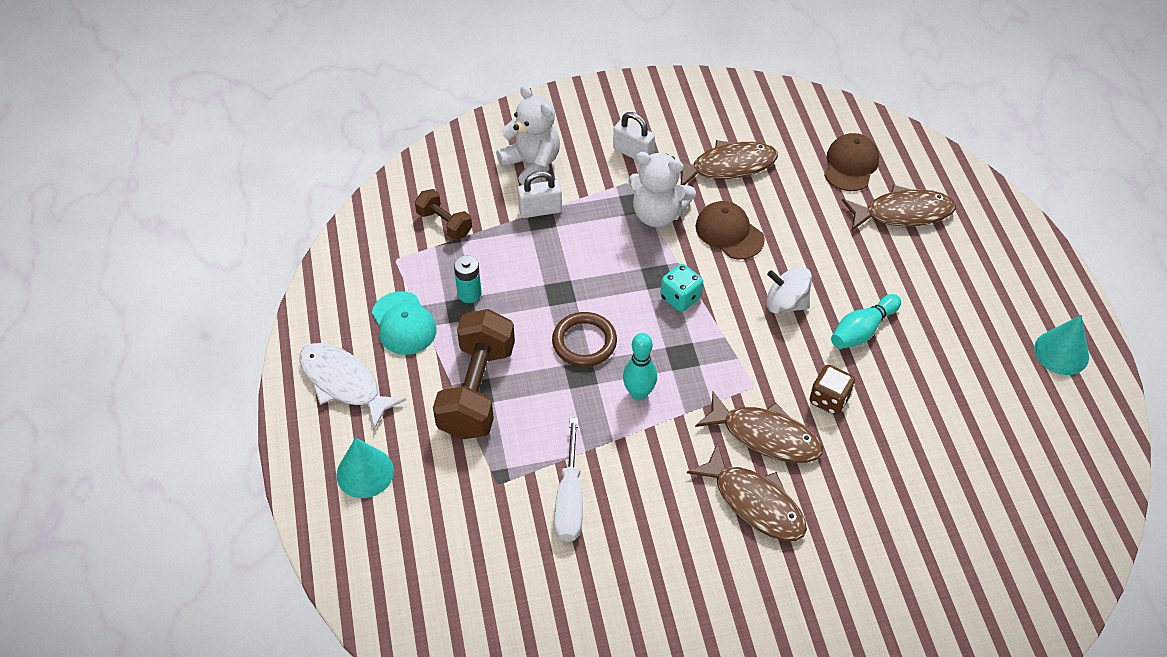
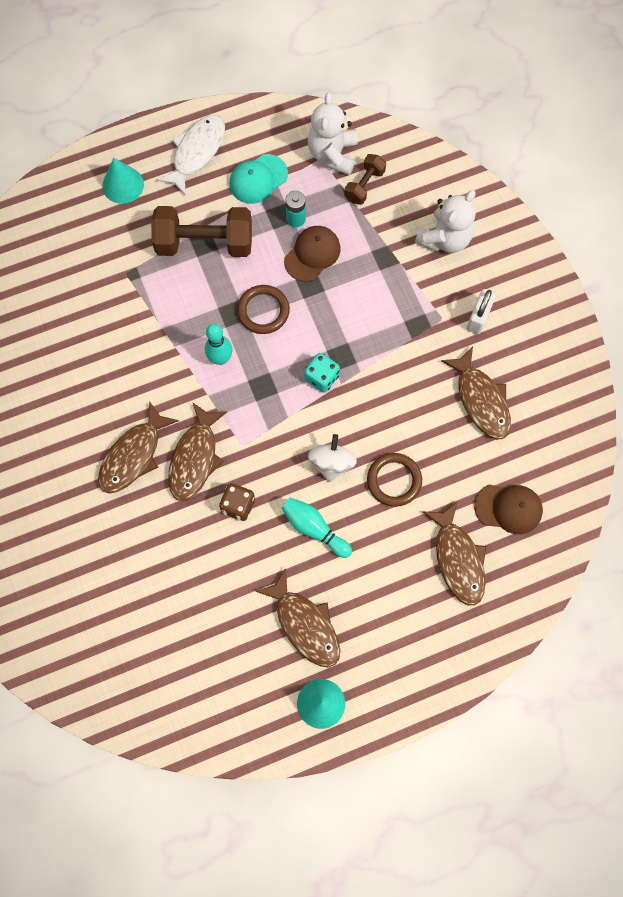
camera: 80 degrees right, 20 degrees up
(540, 210) = (394, 254): white padlock -> none
(569, 499) = (119, 324): white screwdriver -> none
(657, 214) = (410, 348): white teddy bear -> white teddy bear (332, 154)
(729, 232) = (402, 409): brown cap -> brown cap (312, 254)
(812, 252) = (394, 480): none -> brown ring
(973, 354) = (305, 624): none -> brown fish

